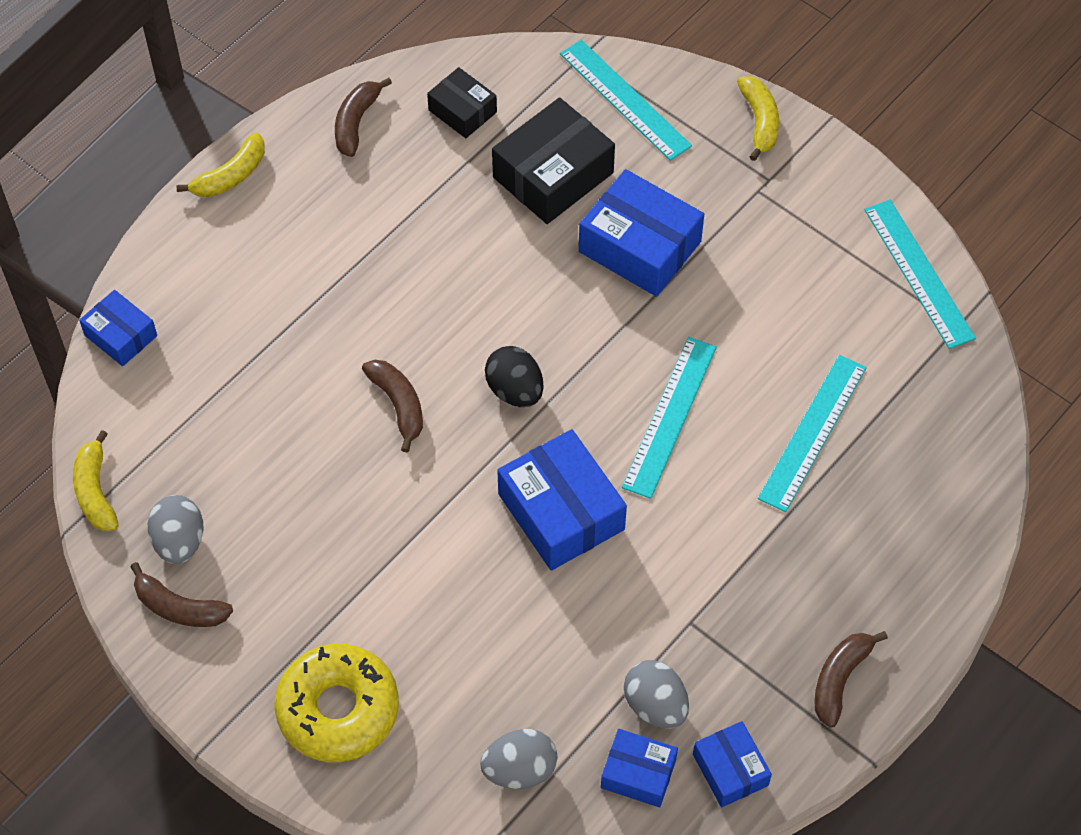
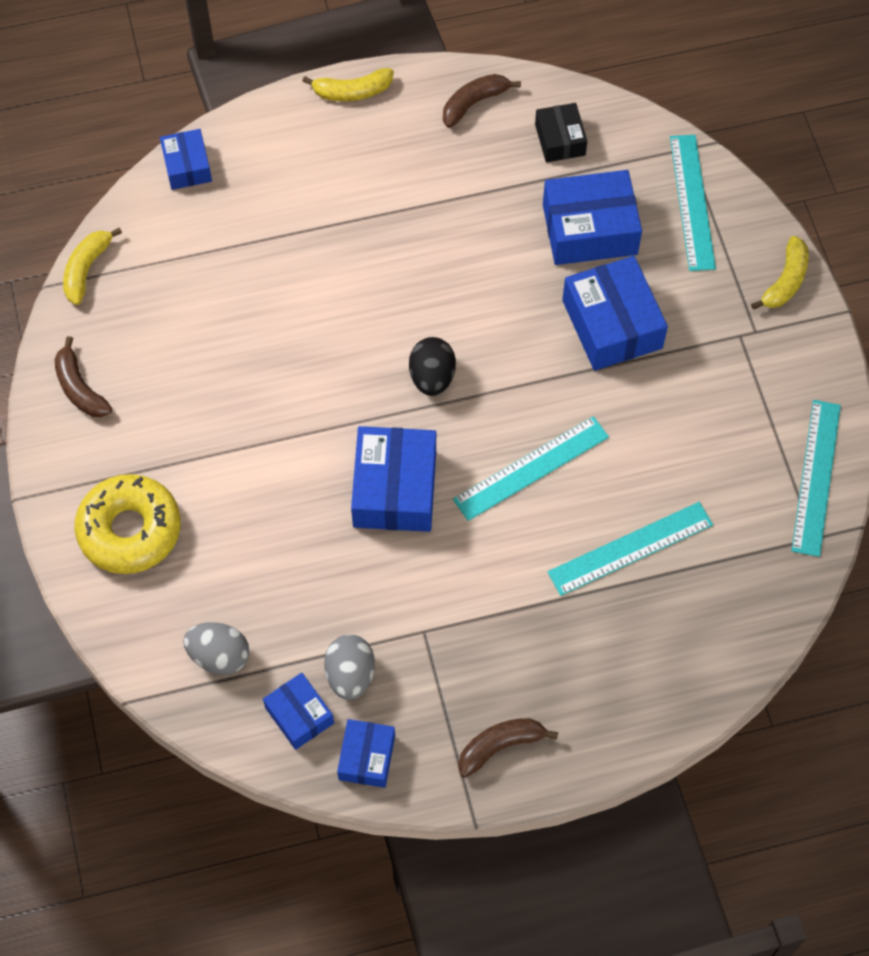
camera: 35 degrees right, 5 degrees up
(179, 541) = (115, 341): grey egg -> none
(398, 405) = (340, 336): brown banana -> none
(553, 175) = (589, 229): black box -> blue box

